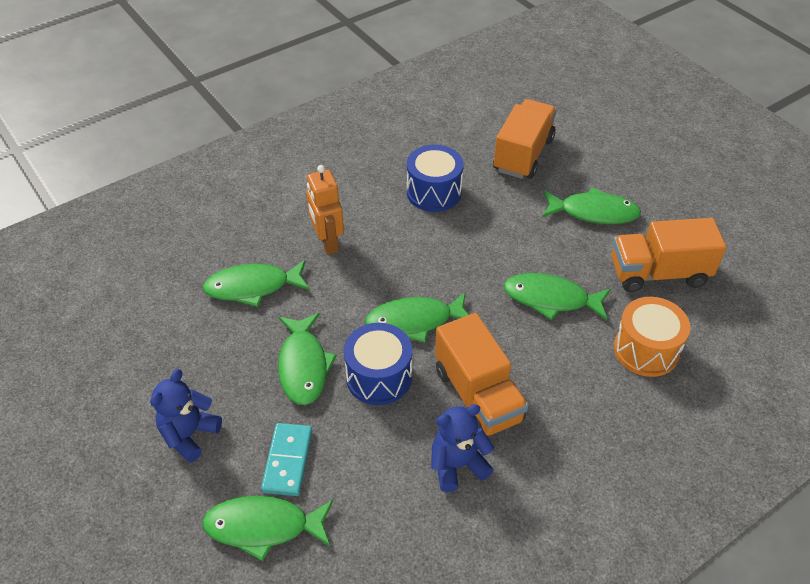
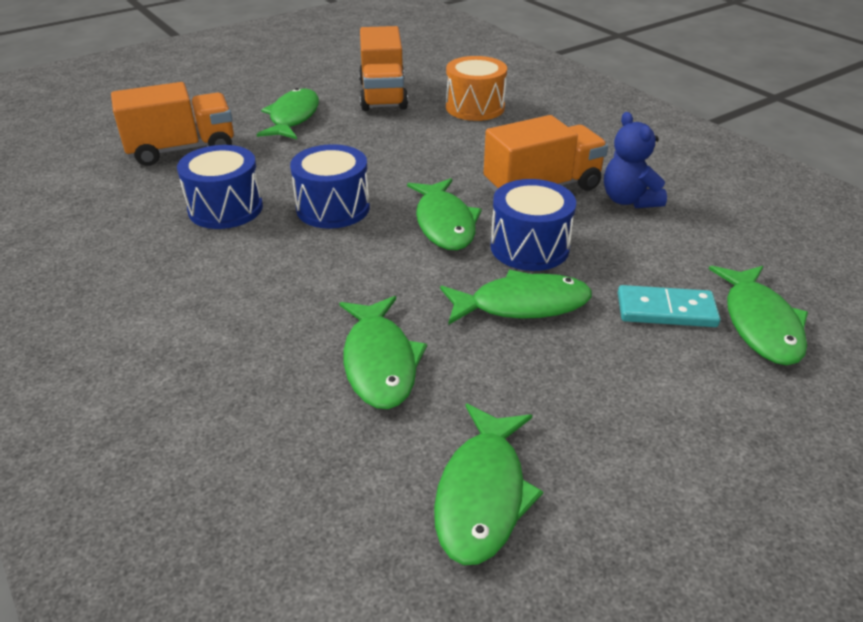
camera: 90 degrees left, 10 degrees down
(189, 434) = (659, 404): blue teddy bear -> none
(327, 242) = (299, 293): orange robot -> none
(436, 251) = (333, 208): none -> blue drum
(523, 154) = (182, 149): orange truck -> orange truck turned 135 degrees clockwise
(551, 299) = (412, 145): green fish -> green fish (482, 494)

